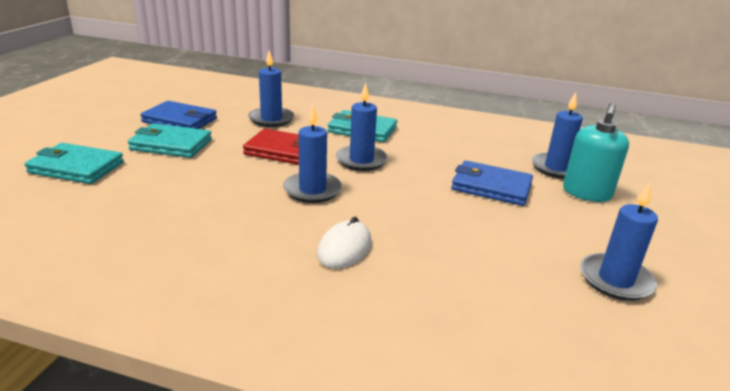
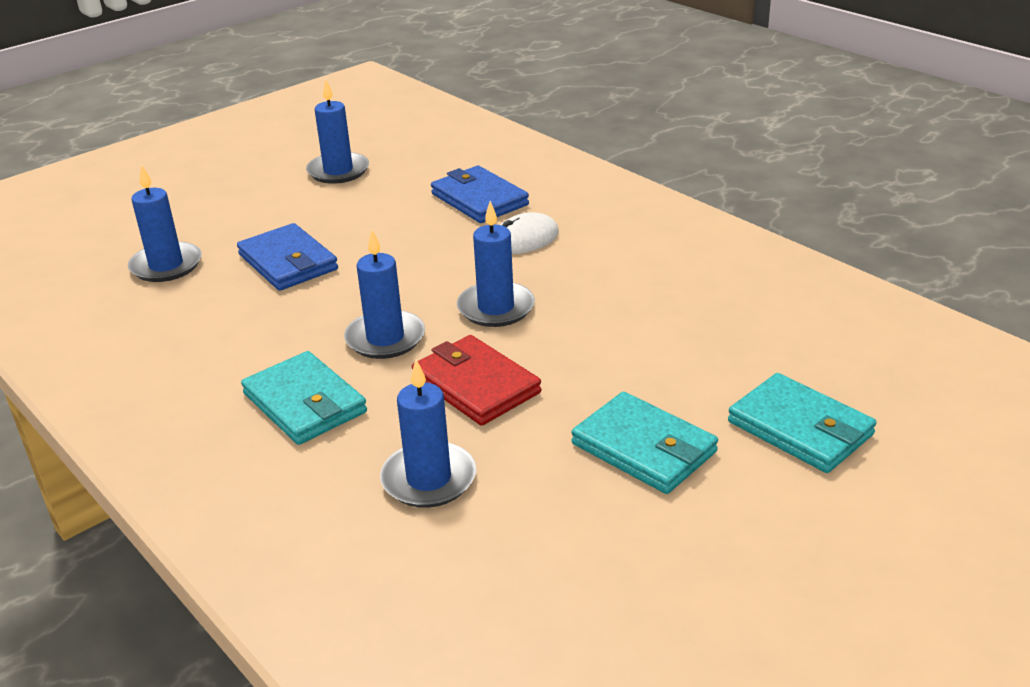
camera: 145 degrees left, 5 degrees up
(180, 120) = (605, 525): blue wallet -> blue wallet (479, 199)
(586, 193) = (203, 232): turquoise soap dispenser -> none

